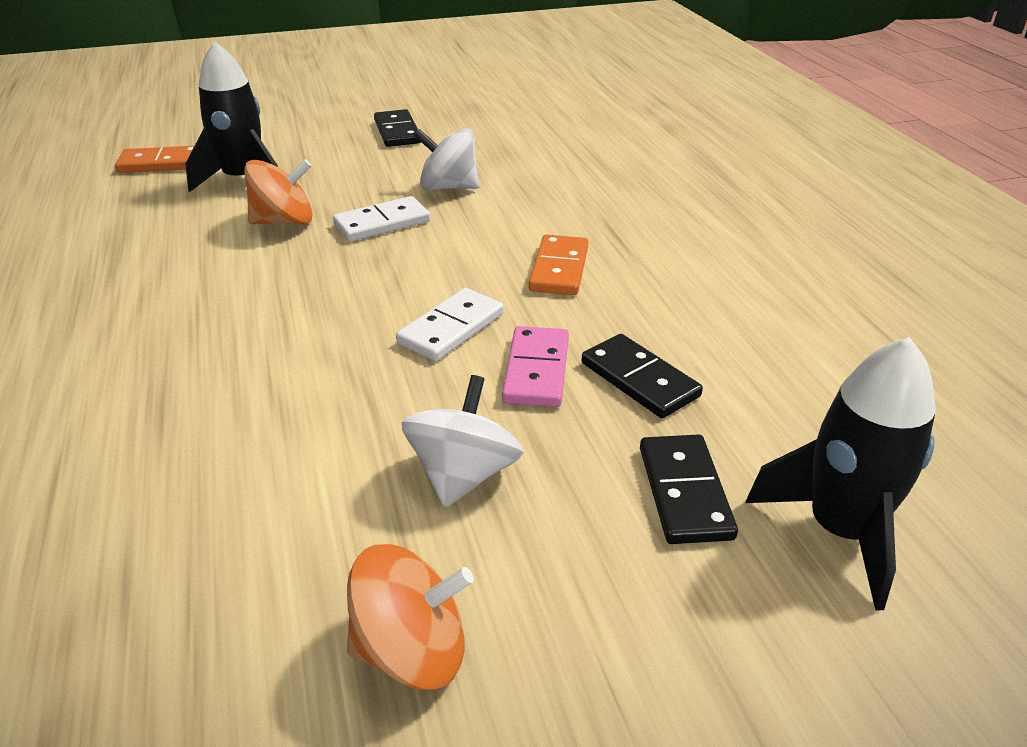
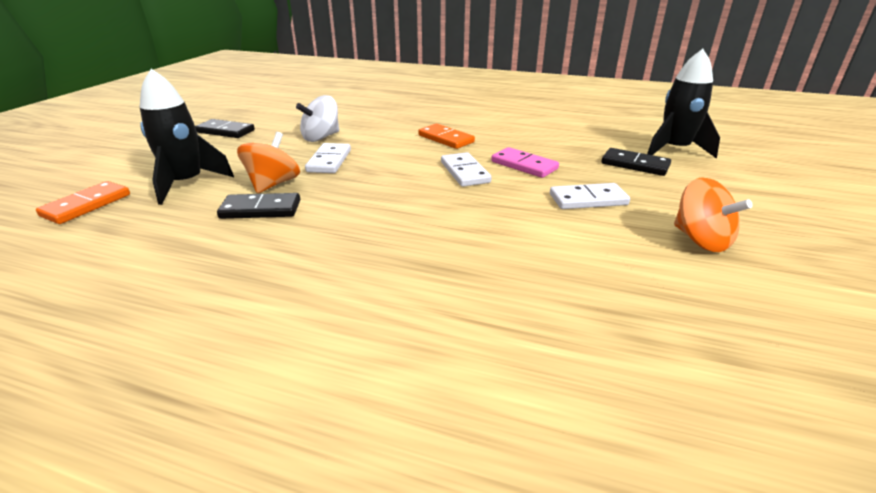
camera: 55 degrees left, 5 degrees down
(412, 650) = (700, 240): orange spinning top -> orange spinning top turned 120 degrees clockwise
(463, 475) = (588, 200): white spinning top -> white domino
(639, 380) = (553, 150): black domino -> black domino (261, 209)

